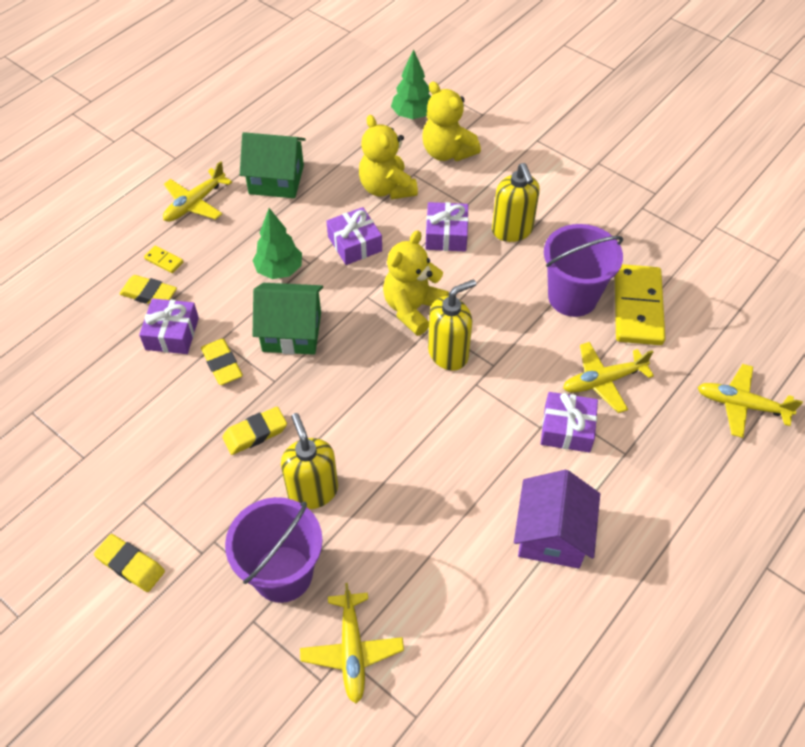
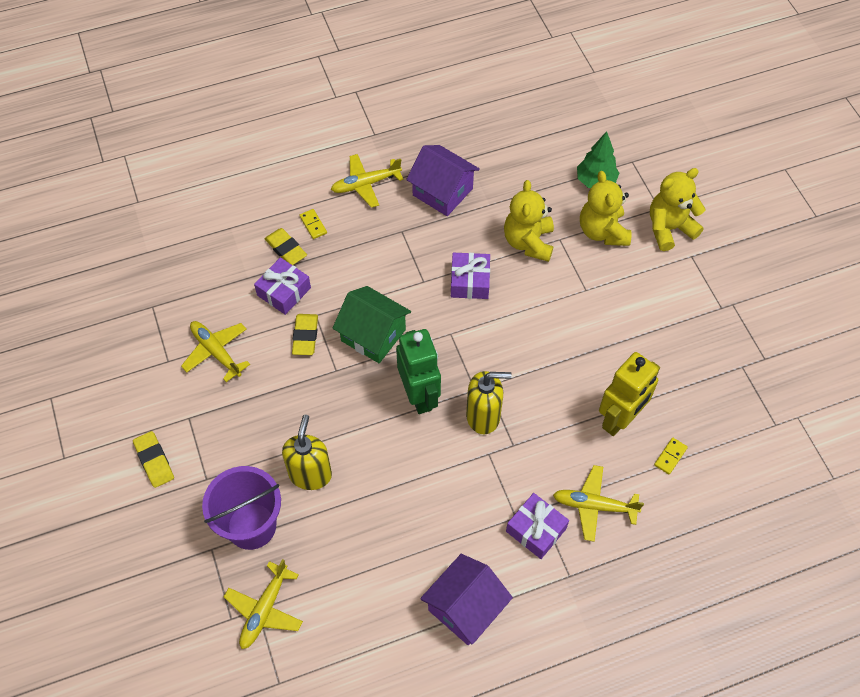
camera: 30 degrees right, 5 degrees up
(255, 433) = (296, 406): yellow eraser -> none
(276, 179) = (442, 192): green house -> purple house
(279, 270) = (396, 276): green tree -> none
(374, 364) = (419, 395): none -> green robot
(413, 308) = (480, 363): yellow teddy bear -> yellow teddy bear (669, 228)
(446, 234) = (550, 309): purple gift -> none
(512, 230) = (609, 333): yellow soap dispenser -> none
(572, 297) = (620, 419): purple bucket -> yellow robot
(637, 307) = (670, 456): yellow domino -> yellow domino, size x0.41
(741, 405) = (698, 588): yellow plane -> yellow plane (216, 352)

